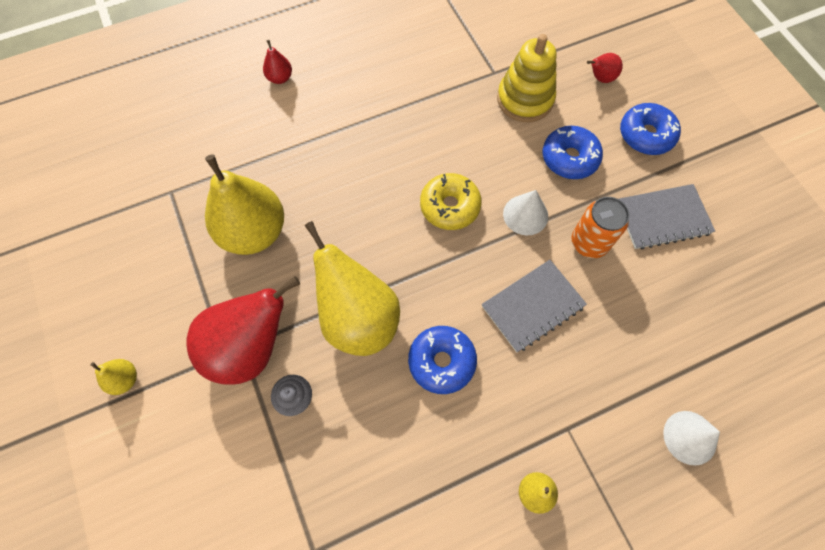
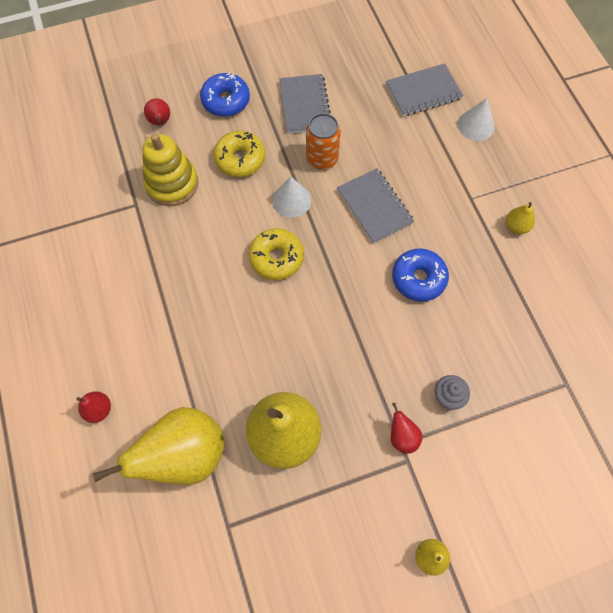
camera: 85 degrees left, 0 degrees up
(250, 348) = (402, 436): red pear -> red pear, size x0.43
(358, 318) = (378, 341): yellow pear -> yellow pear (185, 455)
(569, 158) = (240, 159): blue donut -> yellow donut
(727, 362) = (423, 92): none -> grey notebook

